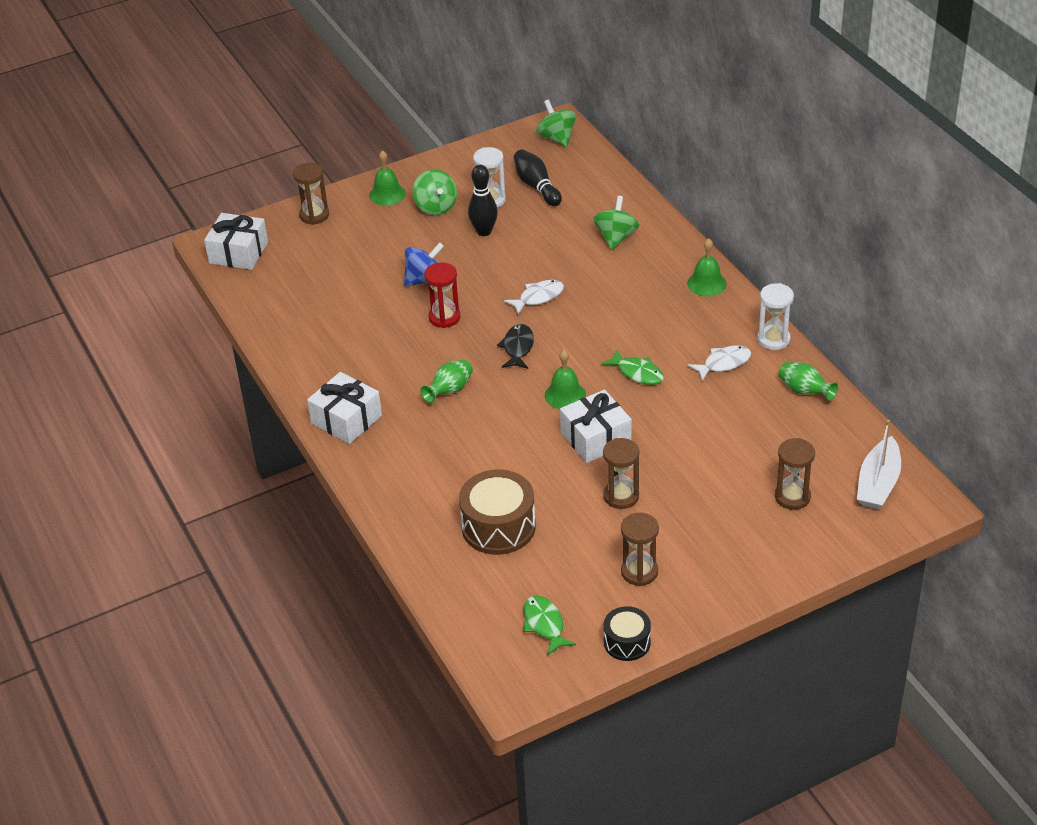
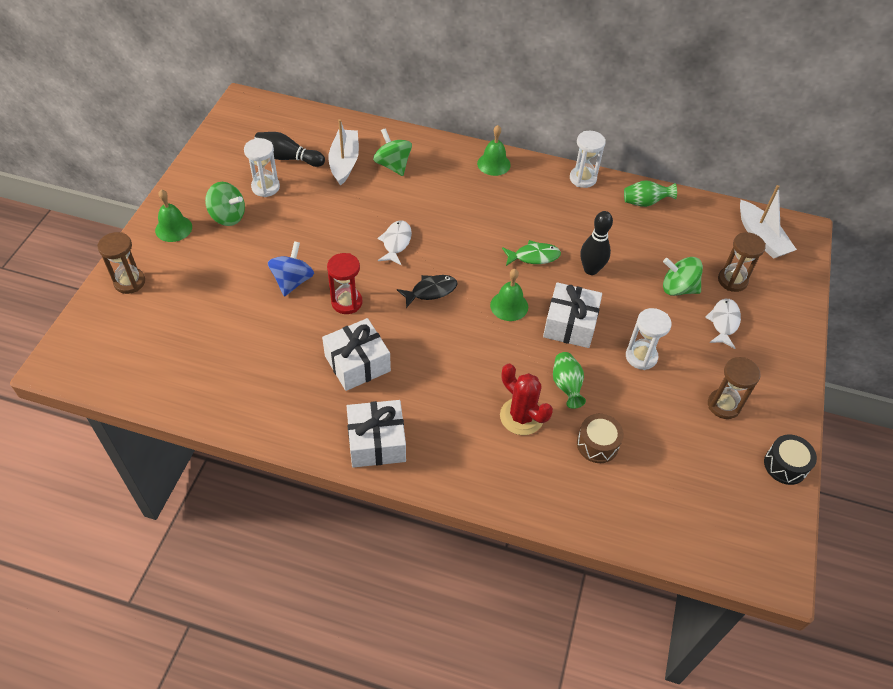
camera: 50 degrees left, 10 degrees up
(238, 253) = (97, 357): white gift -> white gift (357, 363)
(449, 390) = (425, 360): green vase -> green vase (566, 386)
(468, 472) = (521, 416): none -> red cactus
(484, 231) = (291, 215): black bowling pin -> black bowling pin (591, 269)
(498, 527) = (597, 444): brown drum -> brown drum, size x0.59
(518, 347) = (431, 291): black fish -> black fish turned 105 degrees clockwise
(544, 624) = (724, 497): green fish -> none
(557, 138) = (257, 113): green spinning top -> green spinning top (678, 288)
(578, 214) = (344, 162): none -> white boat
(621, 496) = (641, 357): brown hourglass -> white hourglass
(723, 363) = (576, 214): white fish -> white fish (723, 322)

